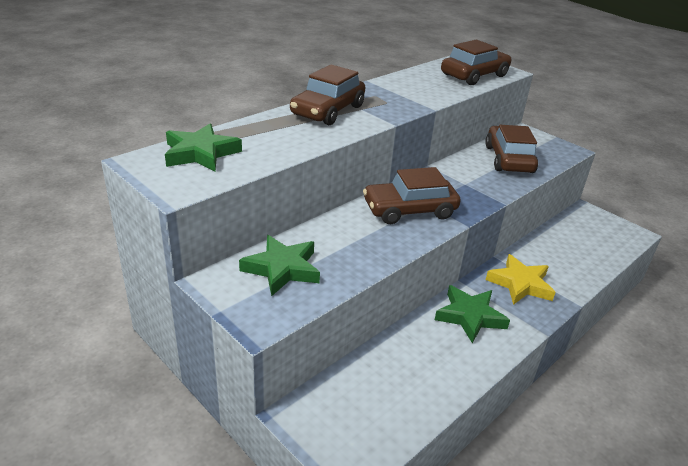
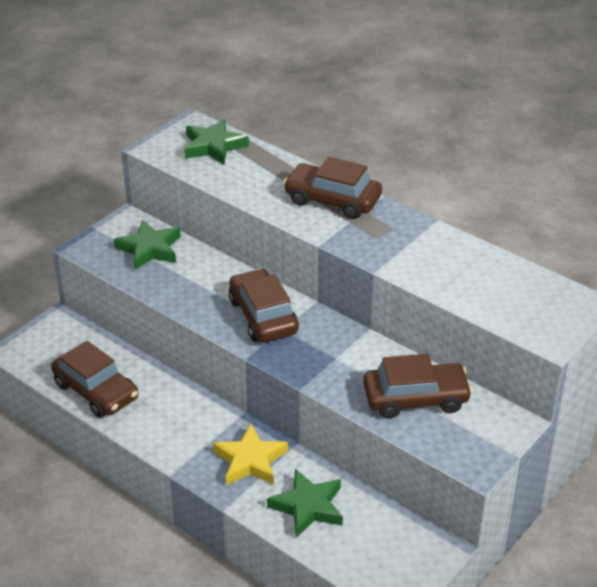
camera: 85 degrees right, 5 degrees up
(470, 316) = (188, 417): green star -> green star (308, 506)
(474, 75) = (510, 306): brown car -> brown car (96, 391)

